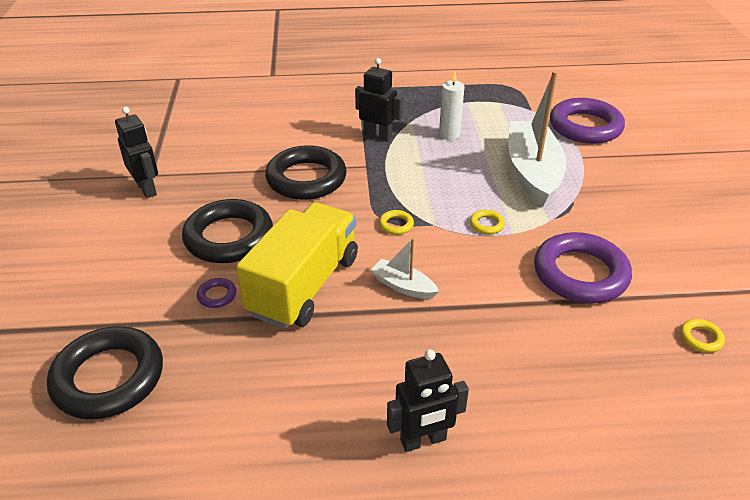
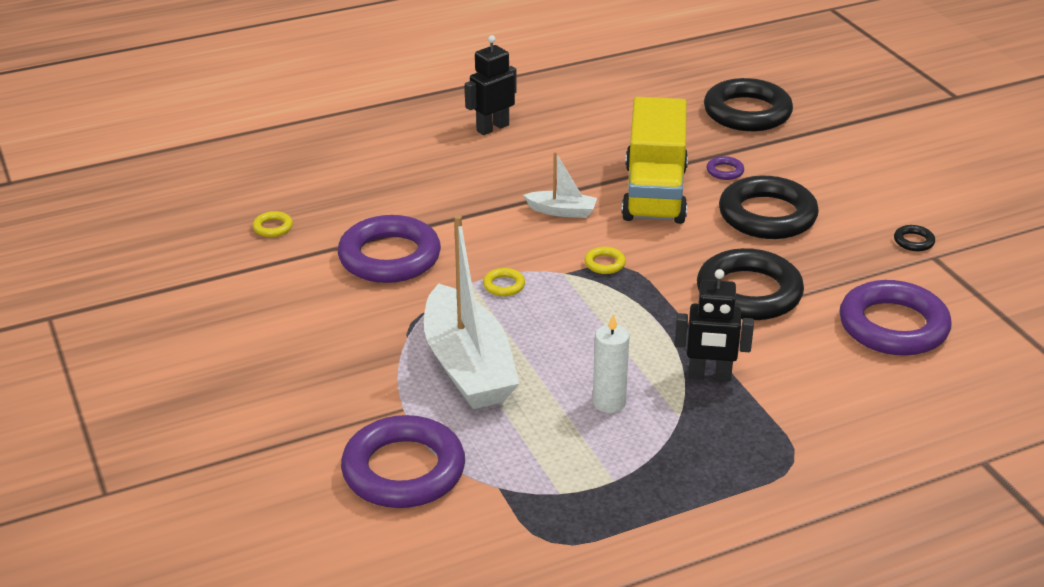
camera: 160 degrees right, 5 degrees down
(147, 189) = (913, 241): black robot -> black ring
(236, 139) = (893, 326): none -> purple ring

